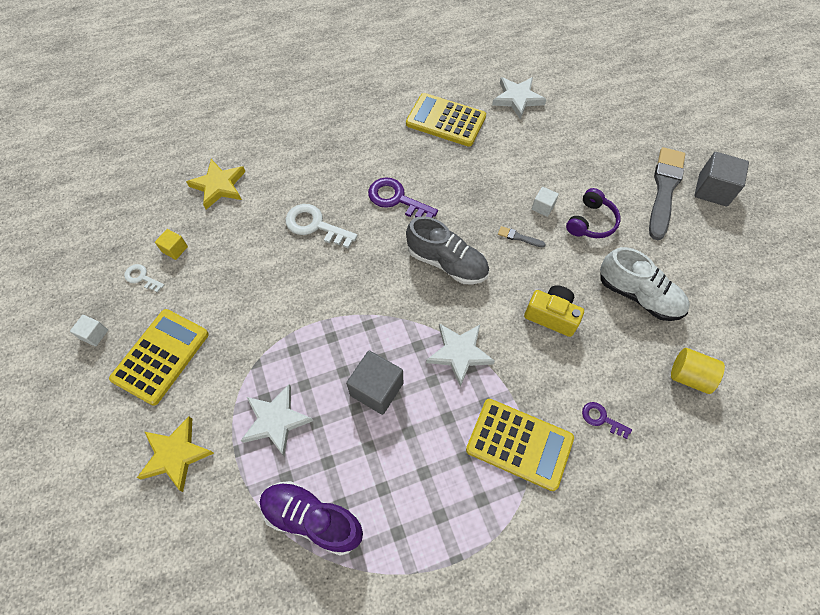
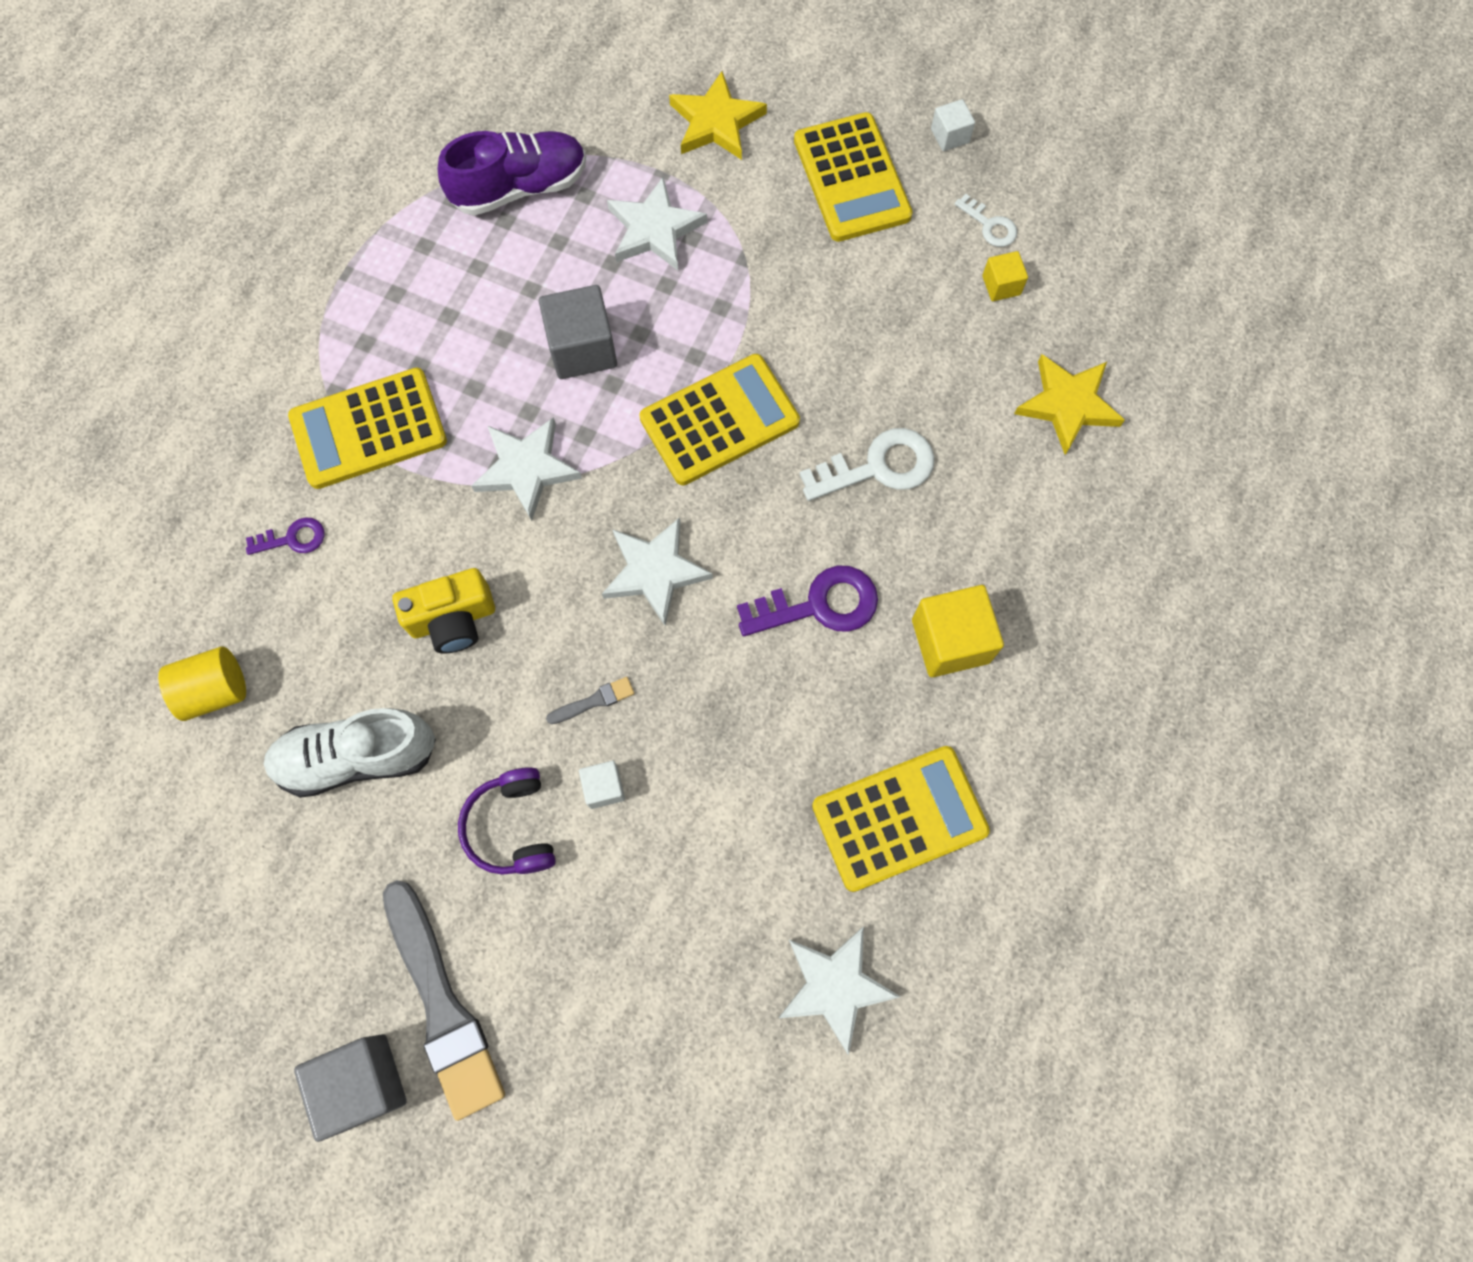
camera: 135 degrees right, 10 degrees up
(141, 277) = (990, 225): white key -> white key turned 60 degrees clockwise
(354, 299) = (719, 420): none -> yellow calculator
(365, 151) = (950, 641): none -> yellow cube
(447, 263) = (655, 572): grey shoe -> white star

